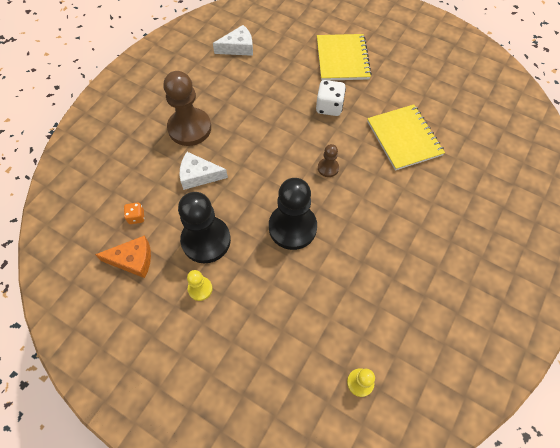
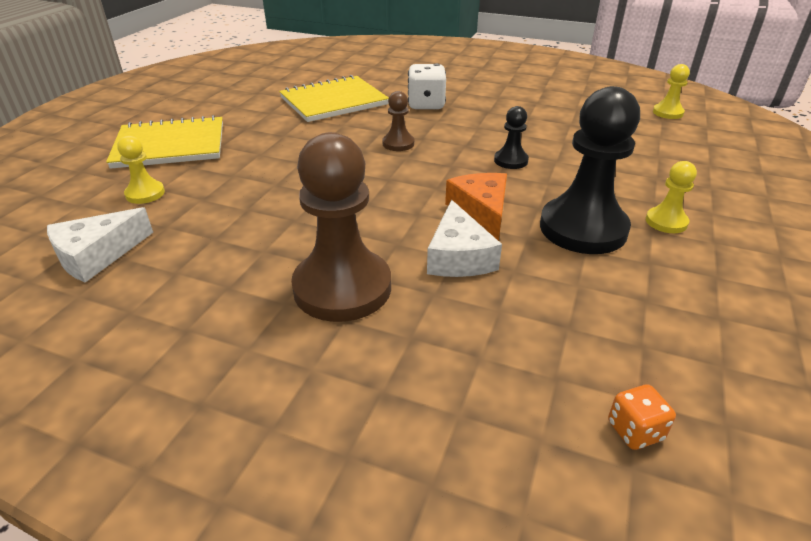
camera: 100 degrees left, 25 degrees down
(133, 260) = (684, 304): orange cheese -> orange cheese (481, 212)
(136, 217) = (595, 321): orange dice -> orange dice (634, 431)
(238, 47) = (97, 255): white cheese -> white cheese turned 105 degrees counterclockwise
(288, 55) = (145, 194): none -> yellow pawn
(292, 227) = (511, 161): black pawn -> black pawn, size x0.47
(329, 107) = (279, 149): white dice -> white dice (426, 104)

